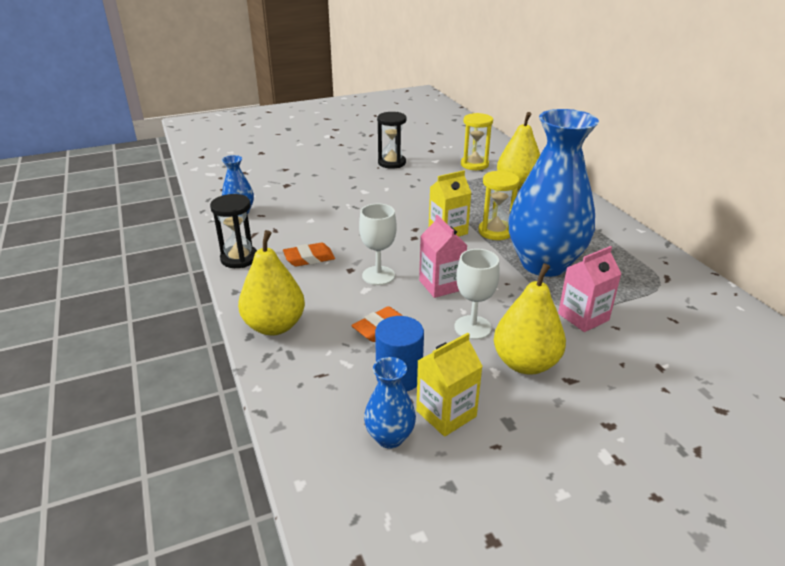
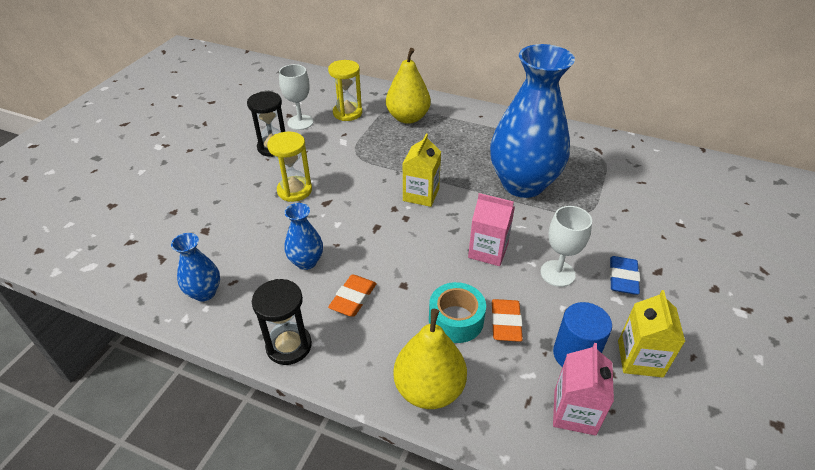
camera: 45 degrees left, 10 degrees up
(351, 306) = (456, 320): none -> turquoise tape
(378, 275) = (433, 275): white goblet -> white goblet (300, 122)
(390, 437) = (639, 409): blue vase -> blue vase (306, 262)
(495, 232) = (454, 174): yellow hourglass -> yellow hourglass (294, 190)
(525, 363) = (622, 278): yellow pear -> blue eraser
(583, 317) = (601, 214): pink carton -> pink carton (574, 412)

